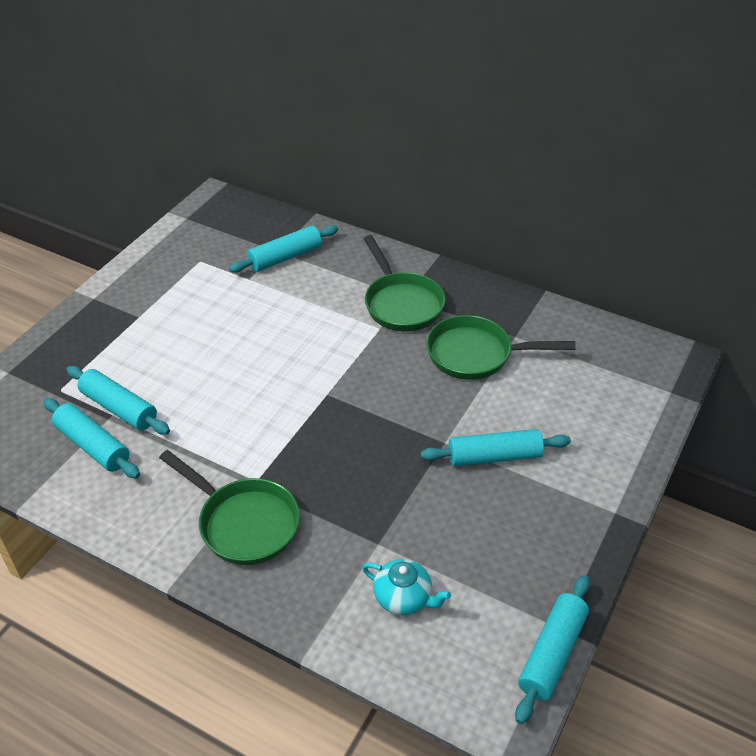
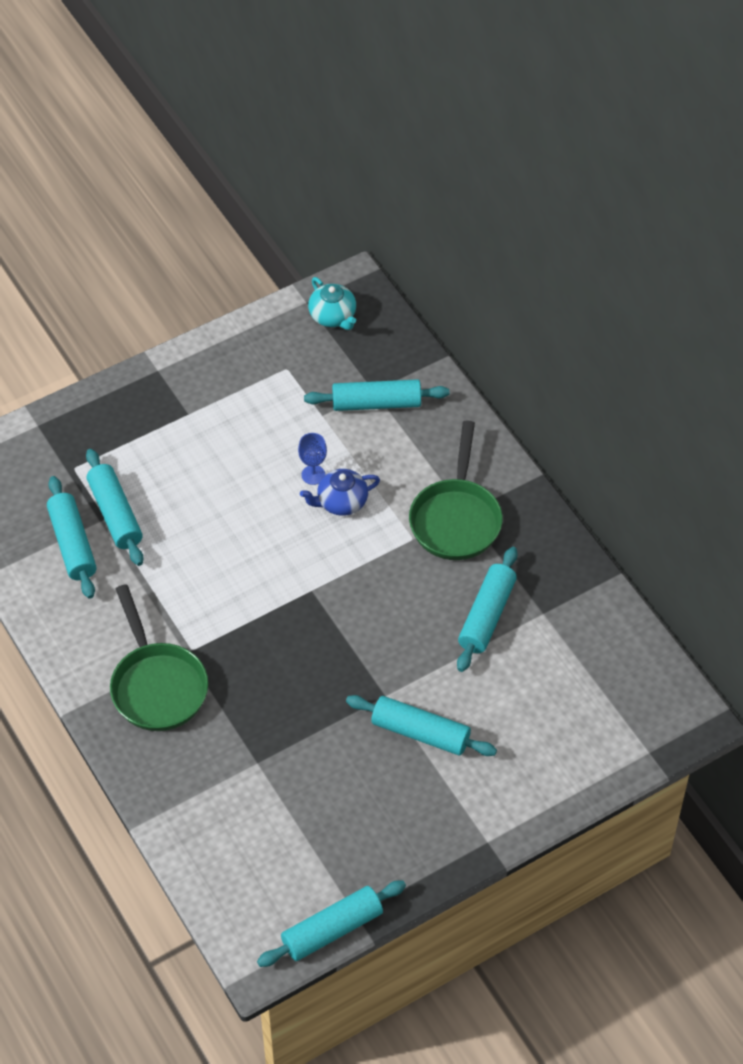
camera: 30 degrees right, 10 degrees up
(270, 318) = (313, 475): none -> blue goblet
(305, 327) = (341, 502): none -> blue teapot
(403, 597) = (246, 820): turquoise teapot -> turquoise teapot (333, 316)
(476, 354) = (486, 616): green pan -> turquoise rolling pin

